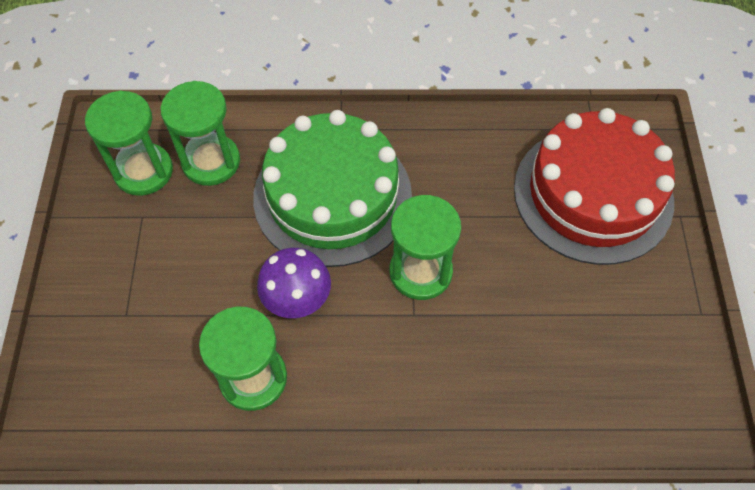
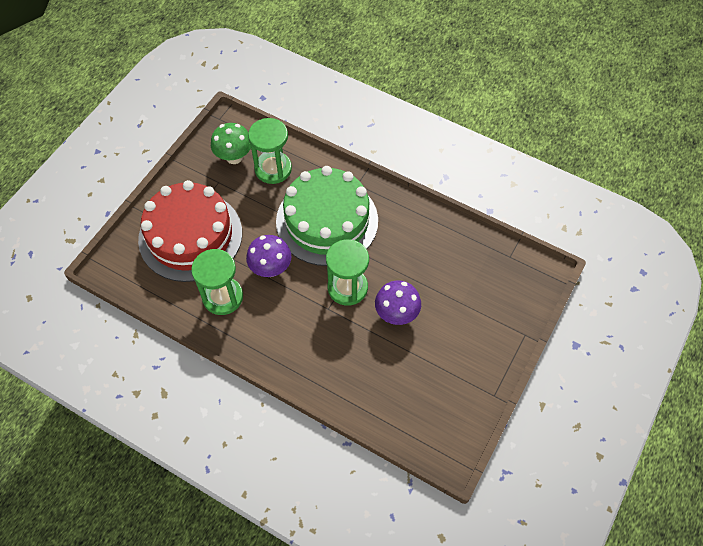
camera: 30 degrees right, 0 degrees up
(143, 171) = (234, 157): green hourglass -> green mushroom
(508, 273) = (396, 314): none -> purple mushroom
(593, 194) = (480, 295): red cake -> red cake (190, 236)

